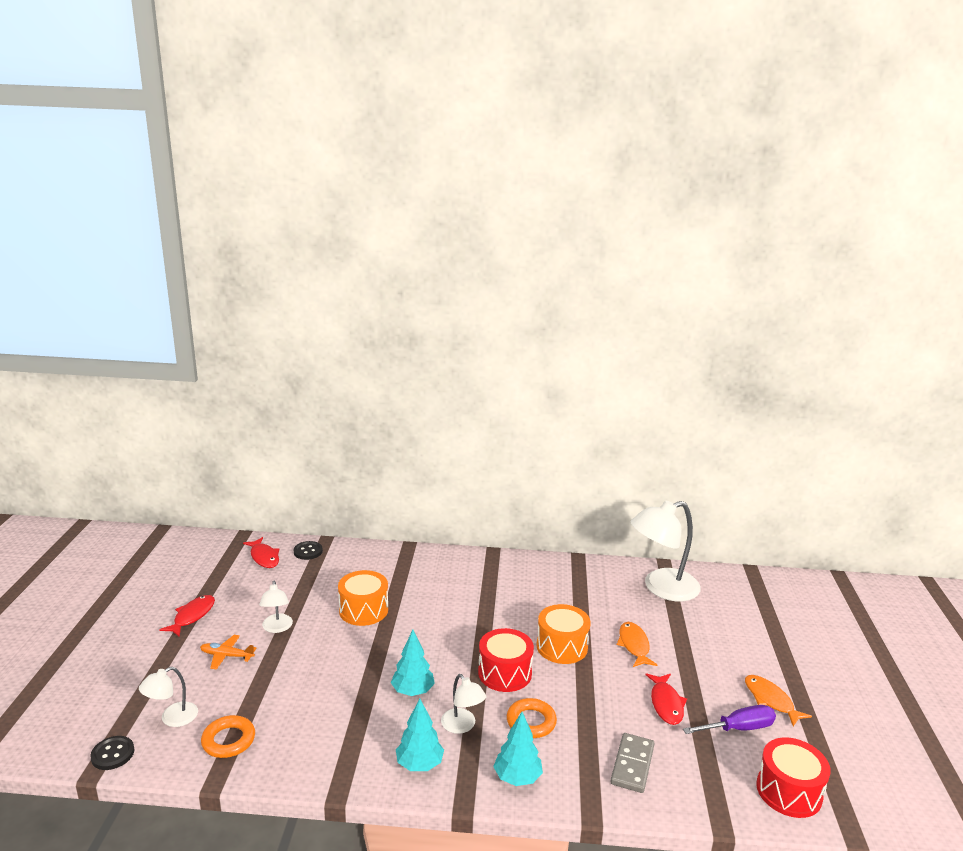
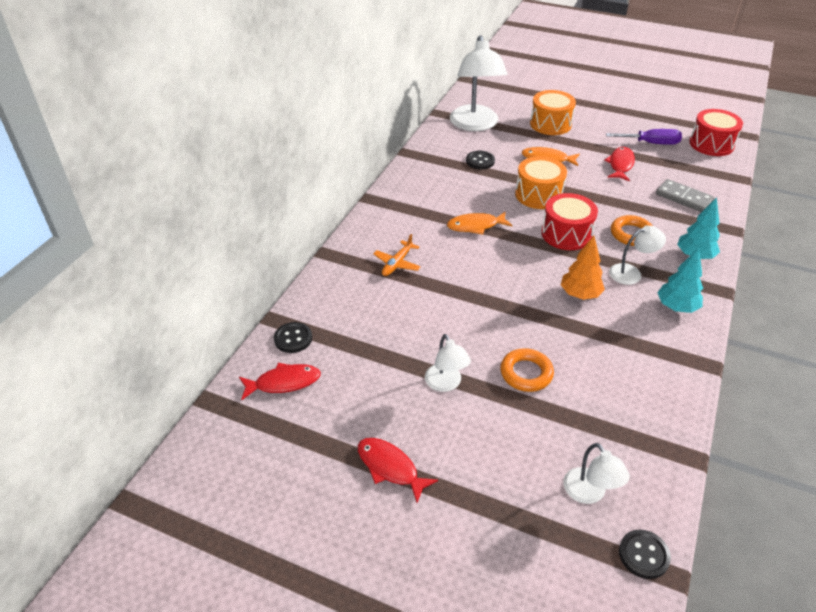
camera: 70 degrees left, 20 degrees up
(227, 656) = (486, 435): orange plane -> orange plane (397, 263)
(228, 740) = (632, 442): orange ring -> orange ring (526, 373)
(277, 628) = (446, 384): white lamp -> white lamp turned 60 degrees clockwise
(363, 610) = (438, 308): orange drum -> orange drum (550, 124)
(413, 691) = (580, 294): turquoise tree -> orange tree
(595, 601) = (480, 161): none -> black button
(666, 704) = (620, 165): red fish -> red fish turned 90 degrees counterclockwise
(739, 728) = (651, 143): purple screwdriver -> purple screwdriver turned 90 degrees clockwise
(770, 700) = (624, 122): orange fish -> orange fish (476, 226)

